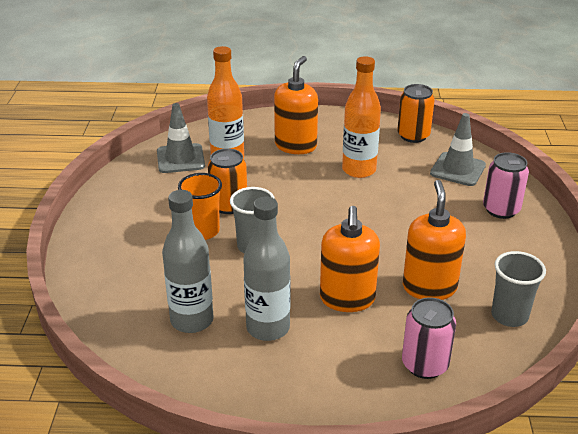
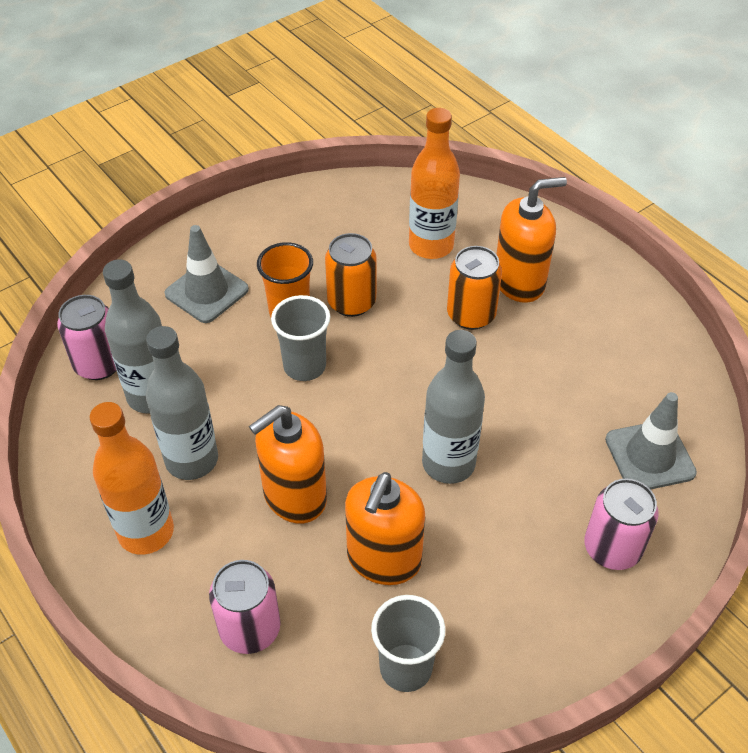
camera: 50 degrees right, 15 degrees up
(130, 332) = (99, 364): none -> pink can
(180, 159) = (388, 213): grey traffic cone -> grey traffic cone (206, 292)
(359, 170) = (537, 364): orange bottle -> orange bottle (146, 532)
(389, 232) = (448, 463): none -> grey bottle
(413, 136) = (672, 370): orange can -> orange can (471, 315)
(429, 287) = (383, 559): orange soap dispenser -> orange soap dispenser turned 150 degrees clockwise

